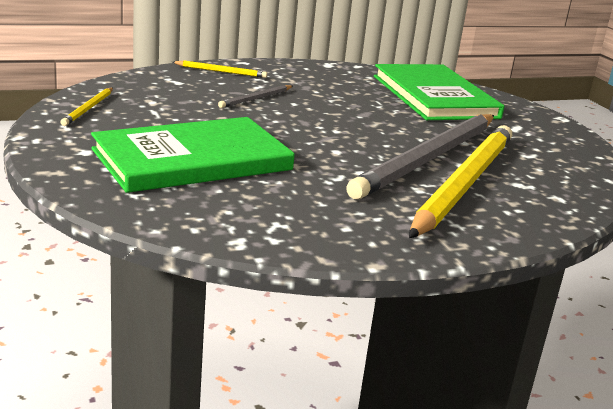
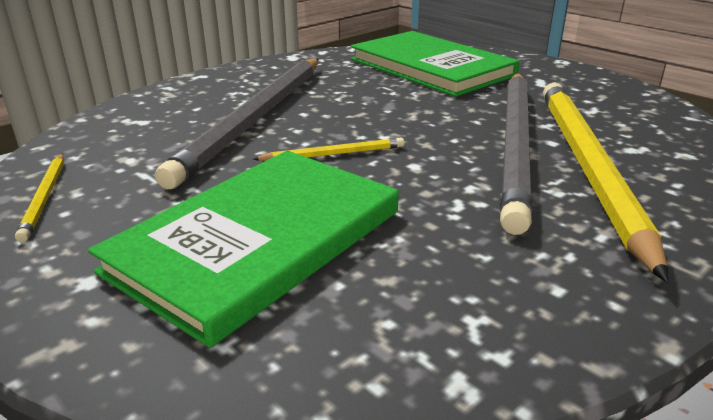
camera: 20 degrees left, 5 degrees up
(221, 71) = (184, 94): yellow pencil -> yellow pencil (333, 154)
(256, 98) = (256, 119): grey pencil -> grey pencil, size x2.45

